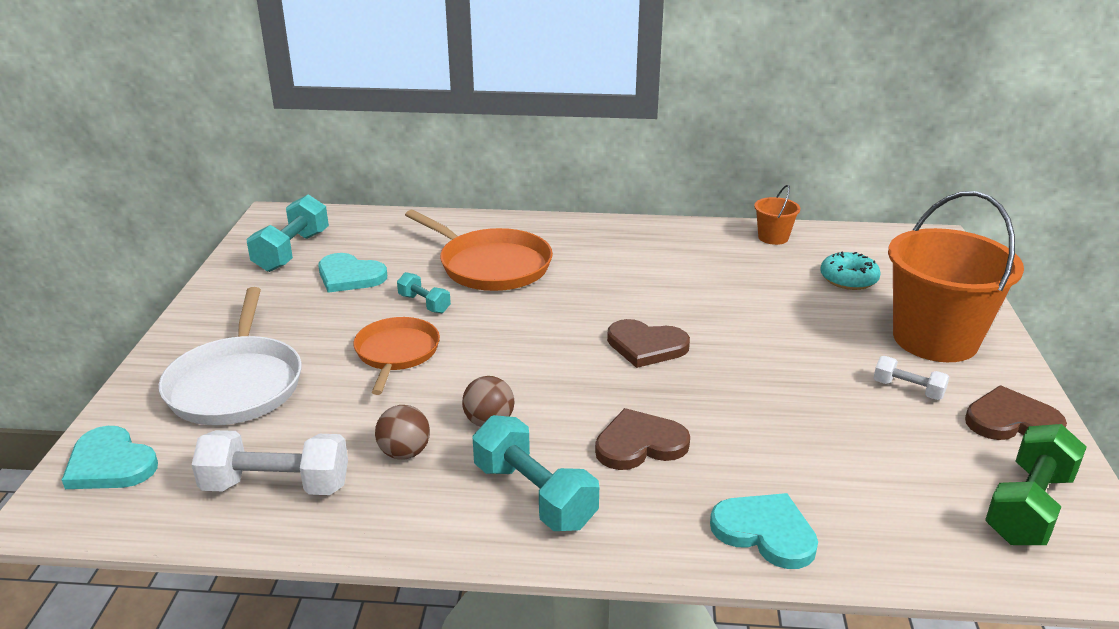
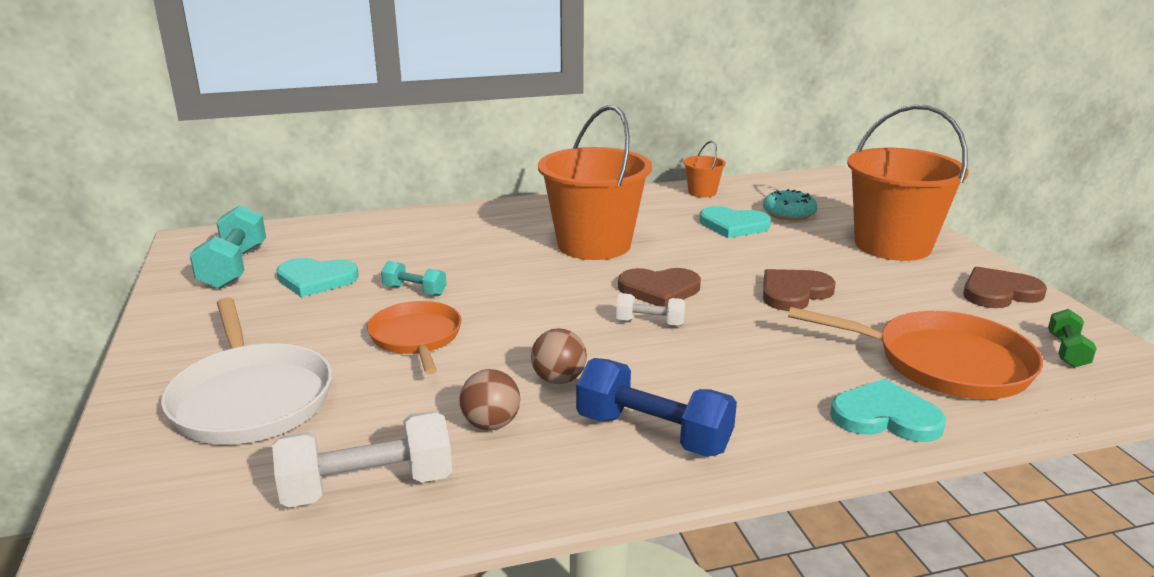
camera: 20 degrees left, 5 degrees down
(110, 464) = (139, 510): turquoise heart -> turquoise heart (733, 225)
(491, 266) = (460, 249): orange pan -> orange pan (944, 363)
(534, 495) = (653, 433): turquoise dumbbell -> blue dumbbell
(618, 282) = (594, 244): none -> orange bucket
(640, 444) = (717, 369): brown heart -> brown heart (794, 292)
(908, 389) = (904, 284): white dumbbell -> white dumbbell (650, 323)
(1028, 507) = (1067, 351): green dumbbell -> green dumbbell, size x0.55

